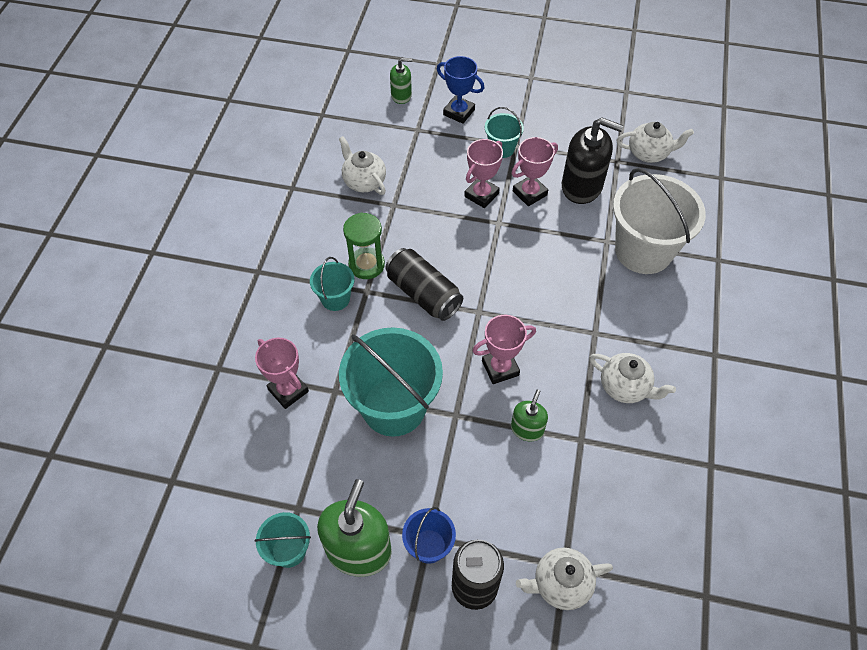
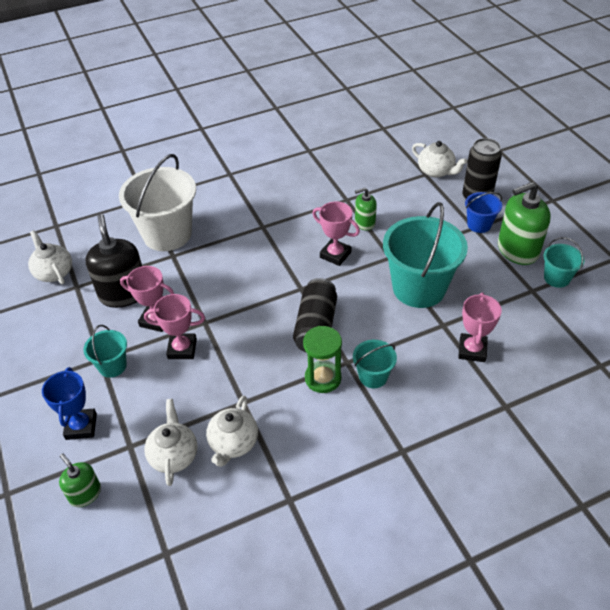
camera: 125 degrees left, 10 degrees down
(625, 387) = (291, 198): white teapot -> white teapot (174, 455)

